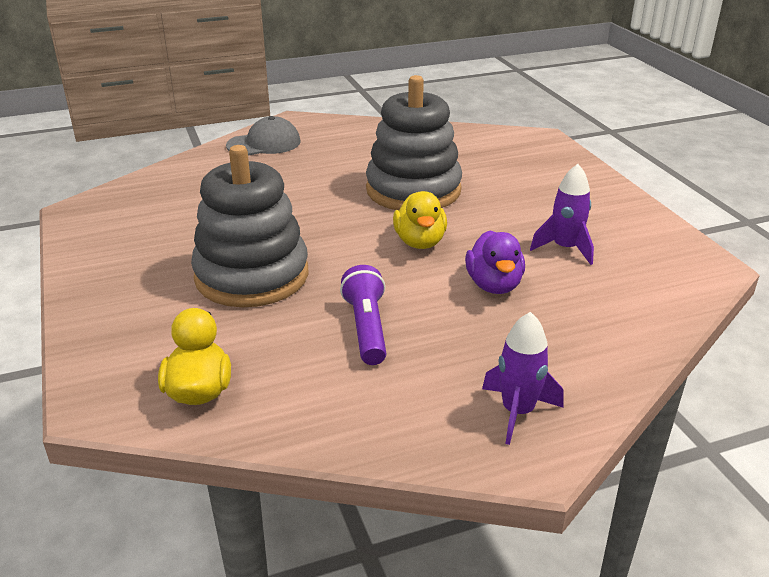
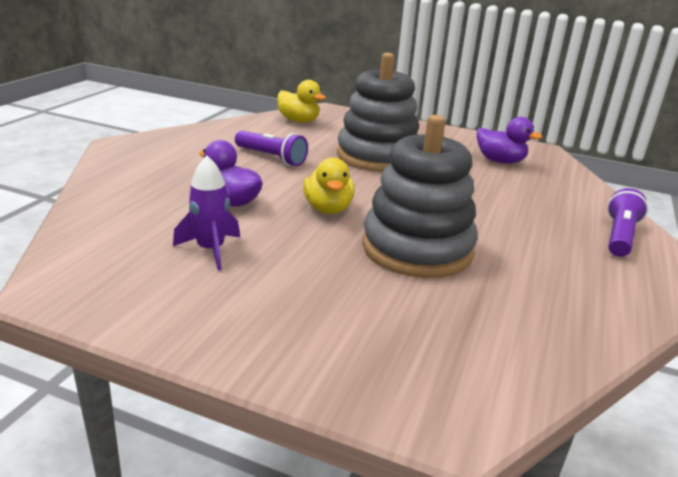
camera: 130 degrees right, 5 degrees down
(157, 217) = (500, 161): none -> purple duck
(264, 144) = (620, 236): grey cap -> purple flashlight
(420, 242) = (328, 209): yellow duck -> yellow duck turned 135 degrees counterclockwise
(517, 412) = (143, 154): purple rocket -> none

